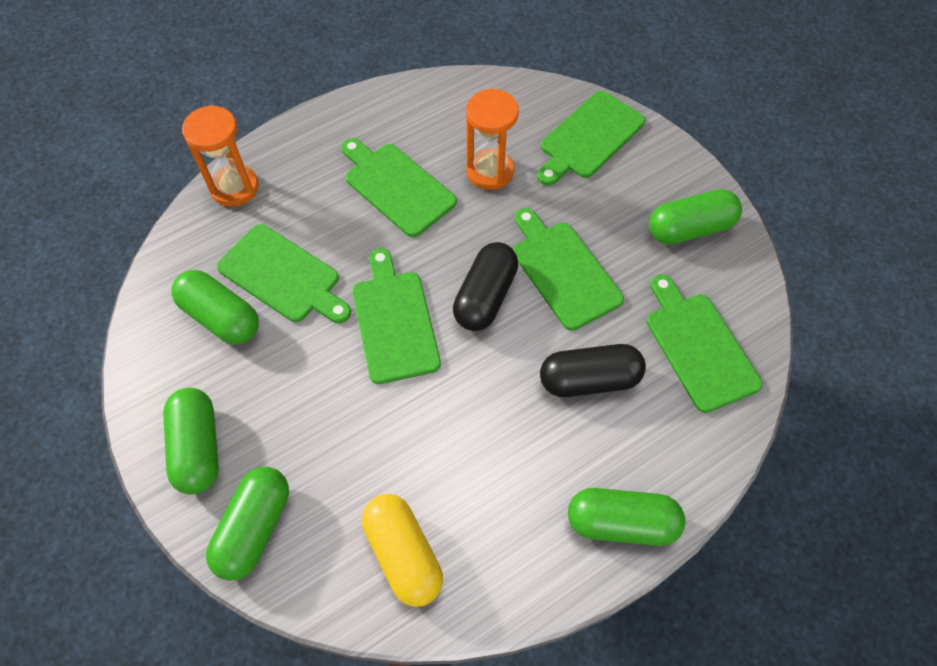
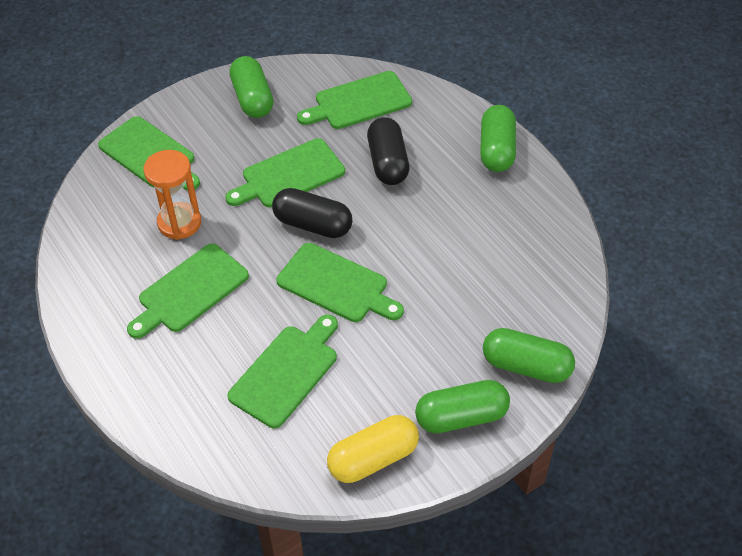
camera: 90 degrees left, 10 degrees down
(221, 317) = (330, 417): green capsule -> none
(234, 187) = (176, 427): orange hourglass -> none
(394, 321) = (336, 285): green cutting board -> green cutting board turned 135 degrees counterclockwise
(403, 554) = (534, 269): yellow capsule -> yellow capsule (373, 458)

